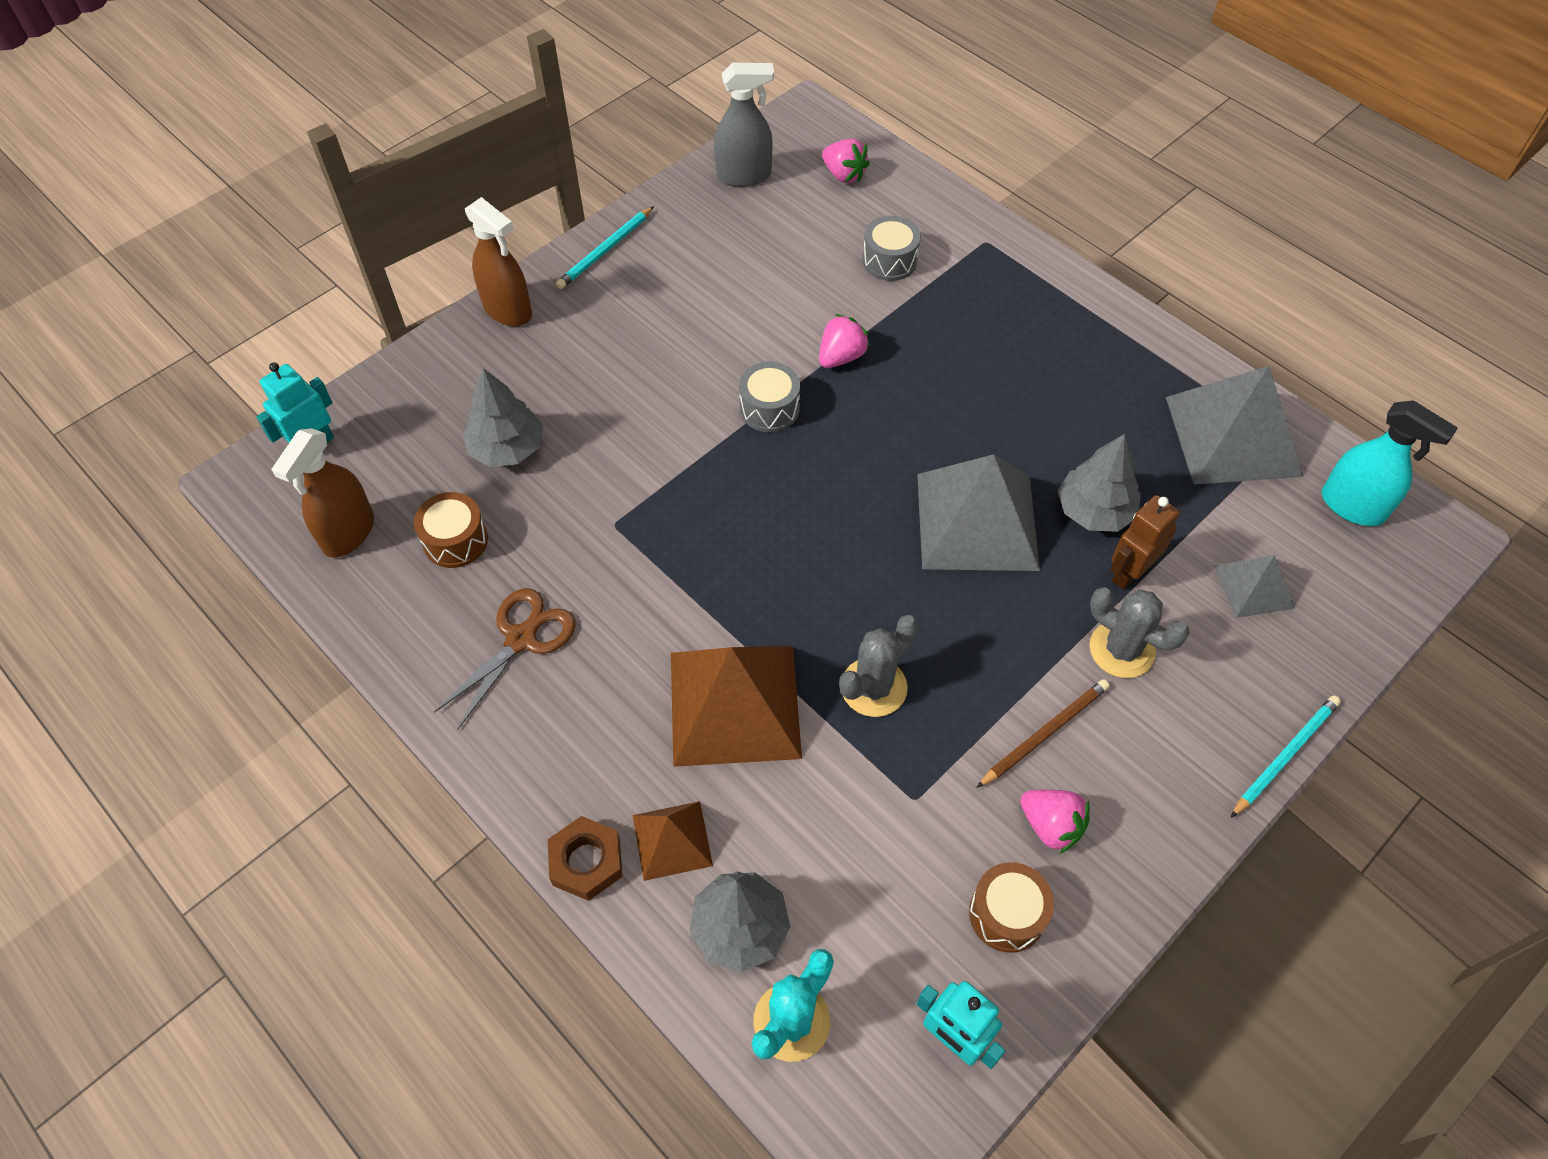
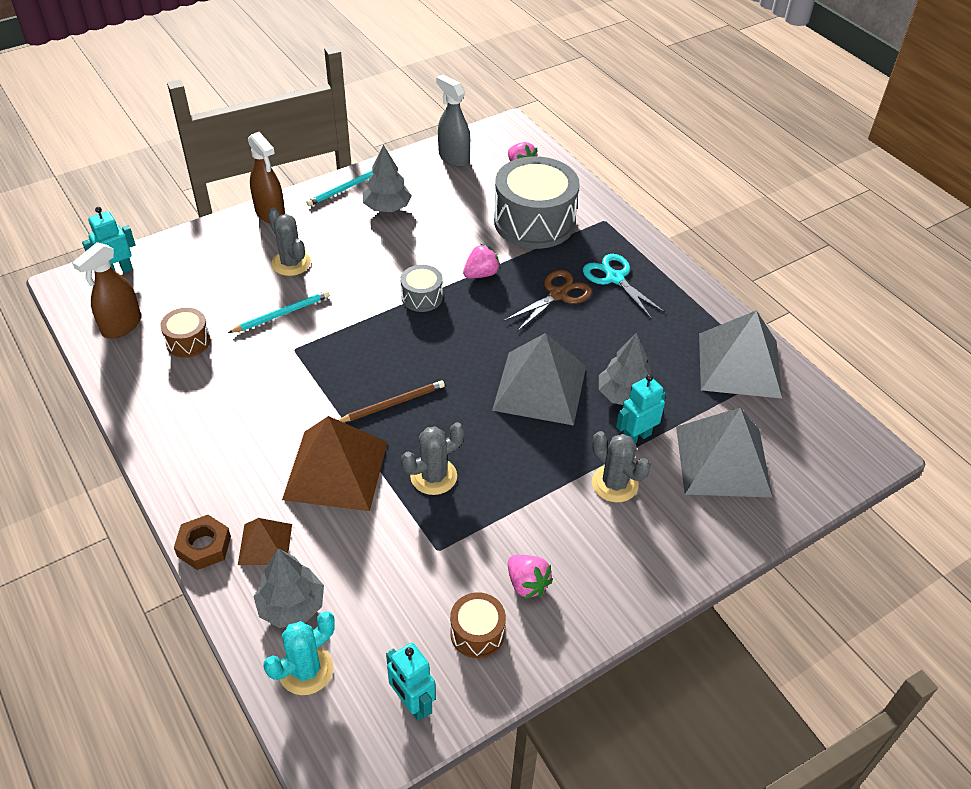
camera: 10 degrees right, 10 degrees down
(507, 448) = (240, 293): grey tree -> grey tree (387, 207)
(521, 639) = (209, 406): brown scissors -> brown scissors (557, 295)
(564, 386) = (291, 263): none -> grey cactus
(744, 175) = (453, 158): grey spray bottle -> grey spray bottle turned 135 degrees counterclockwise
(889, 260) = (534, 222): grey drum -> grey drum, size x2.12
(1027, 331) = (614, 278): none -> turquoise scissors
(1045, 733) = (542, 526): brown pencil -> brown pencil (393, 404)
(1129, 573) = (636, 437): brown robot -> turquoise robot
(1254, 586) = (723, 461): grey pyramid -> grey pyramid, size x1.92
(1285, 755) = (710, 571): turquoise pencil -> turquoise pencil (282, 314)
(1352, 506) = (812, 423): turquoise spray bottle -> none

